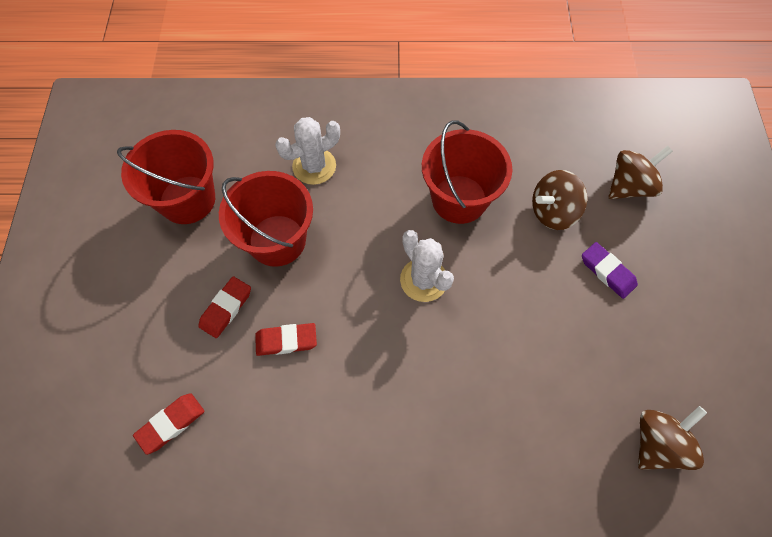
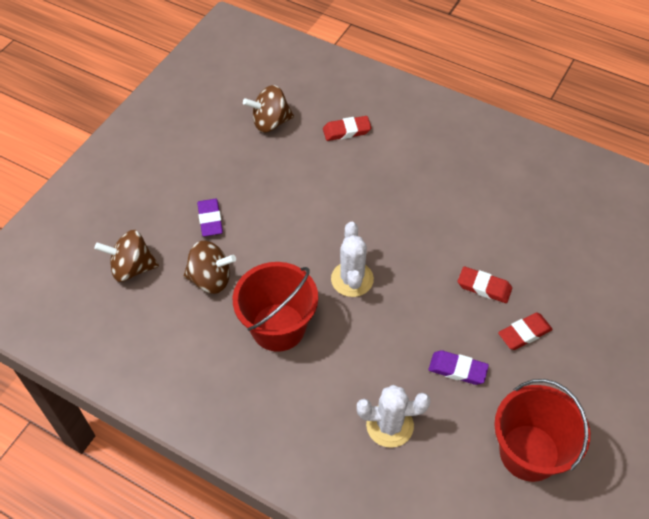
camera: 150 degrees left, 10 degrees down
(171, 424) = (592, 272): red eraser -> red eraser (346, 131)
(277, 240) = (457, 369): red bucket -> purple eraser

